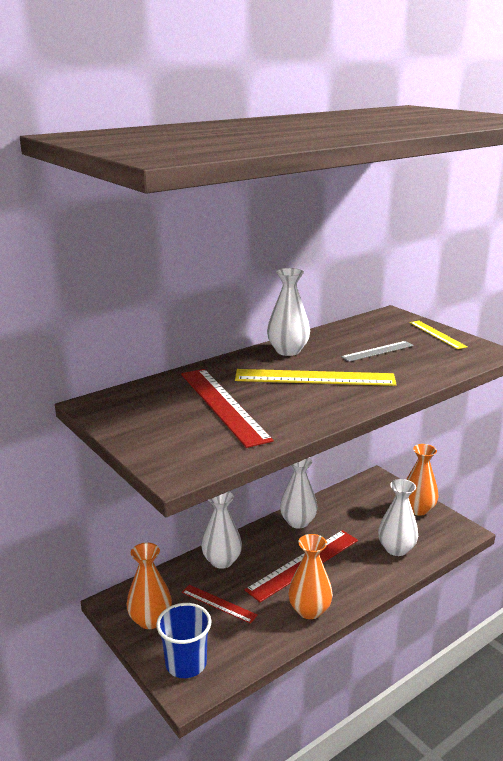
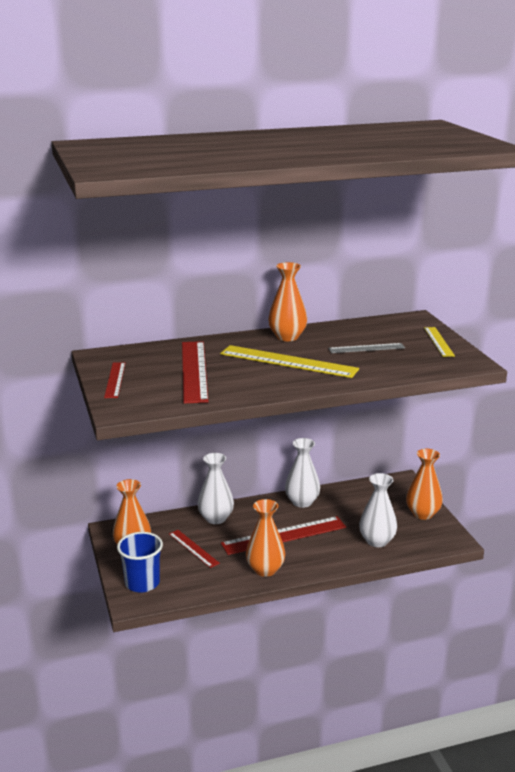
camera: 20 degrees right, 0 degrees up
(139, 432) = (115, 380): none -> red ruler
(288, 351) = (287, 337): white vase -> orange vase

